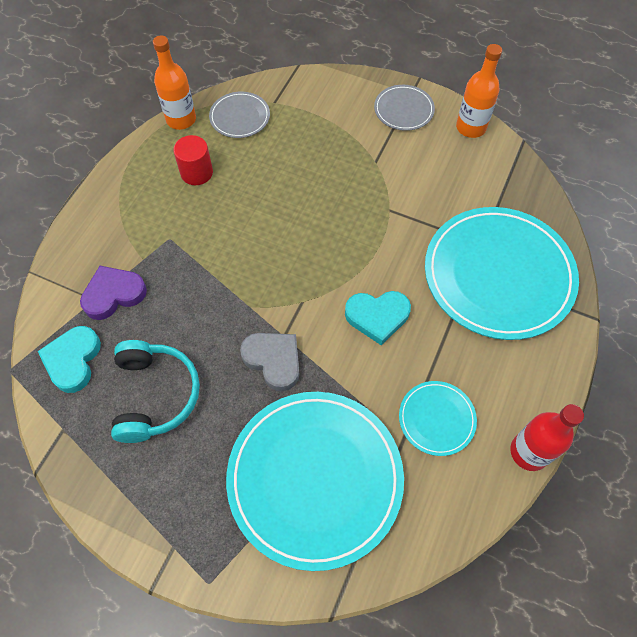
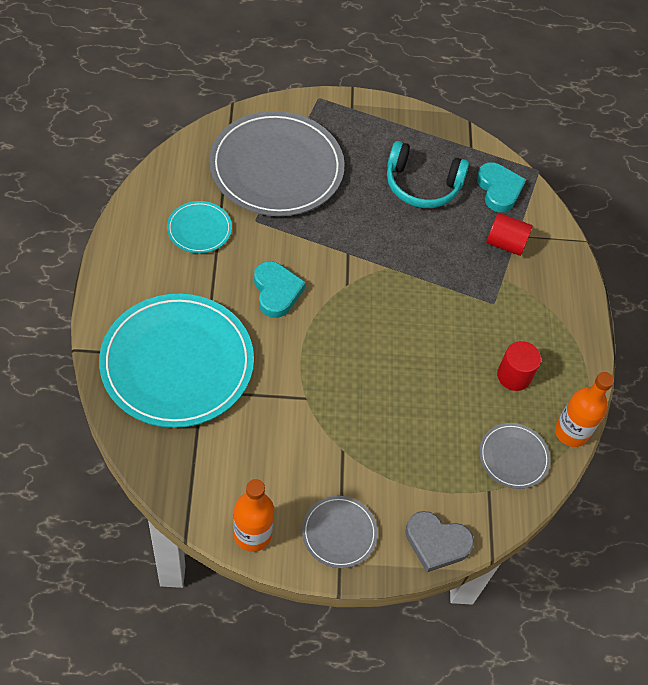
camera: 150 degrees right, 5 degrees down
(113, 294) = (505, 243): purple heart -> red cylinder
(155, 395) = (422, 185): turquoise headphones -> turquoise headphones turned 45 degrees counterclockwise
(273, 360) = (346, 233): grey heart -> grey heart (436, 543)
(315, 478) = (276, 168): turquoise plate -> grey plate
(377, 317) = (276, 291): turquoise heart -> turquoise heart turned 105 degrees clockwise
(529, 452) = (120, 227): red bottle -> none

